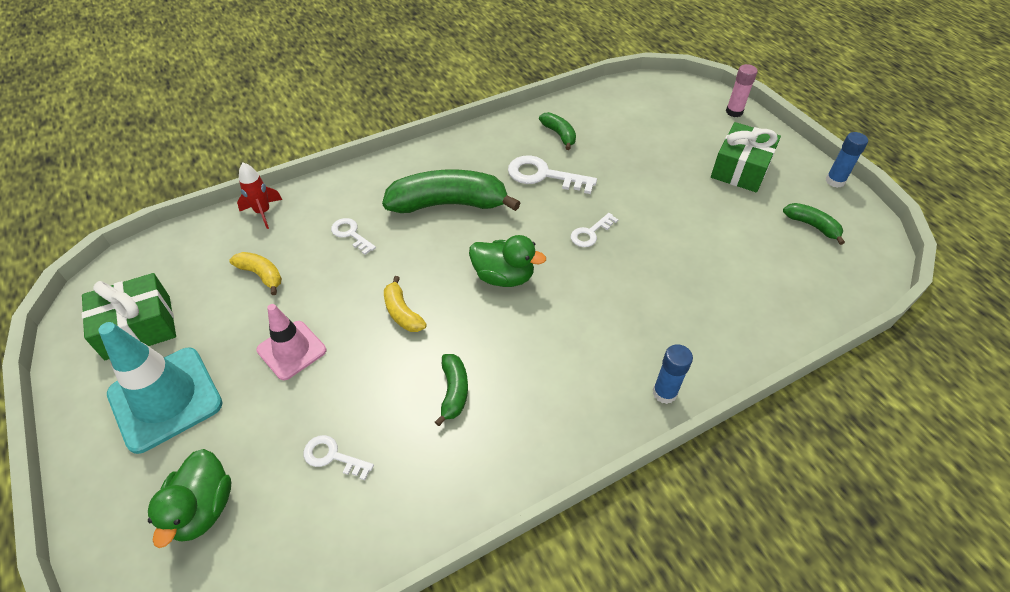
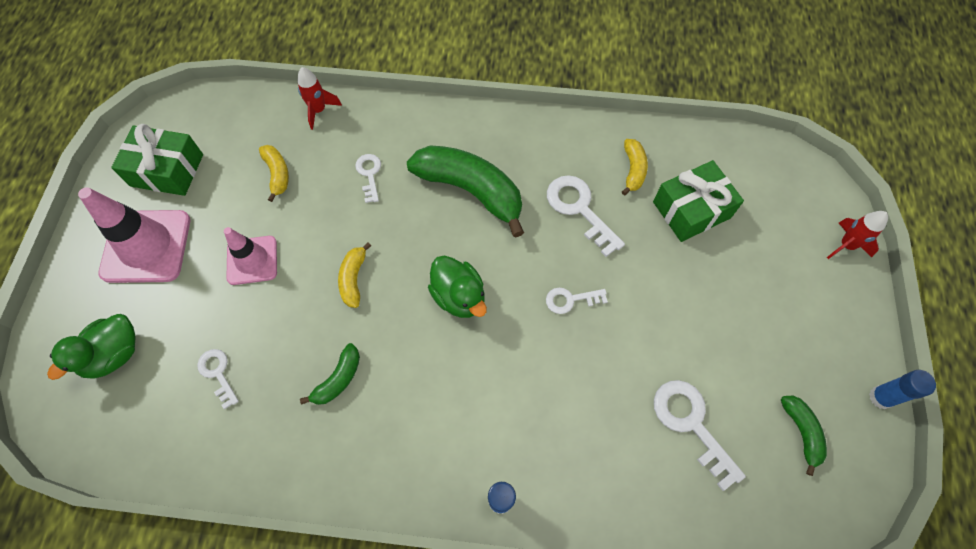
camera: 35 degrees right, 15 degrees up
(165, 399) = (146, 246): turquoise traffic cone -> pink traffic cone
(559, 134) = (633, 170): green banana -> yellow banana
(734, 112) = (846, 245): pink glue stick -> red rocket
(740, 169) = (786, 319): green gift -> green gift (691, 210)
(744, 261) = (691, 424): none -> white key

